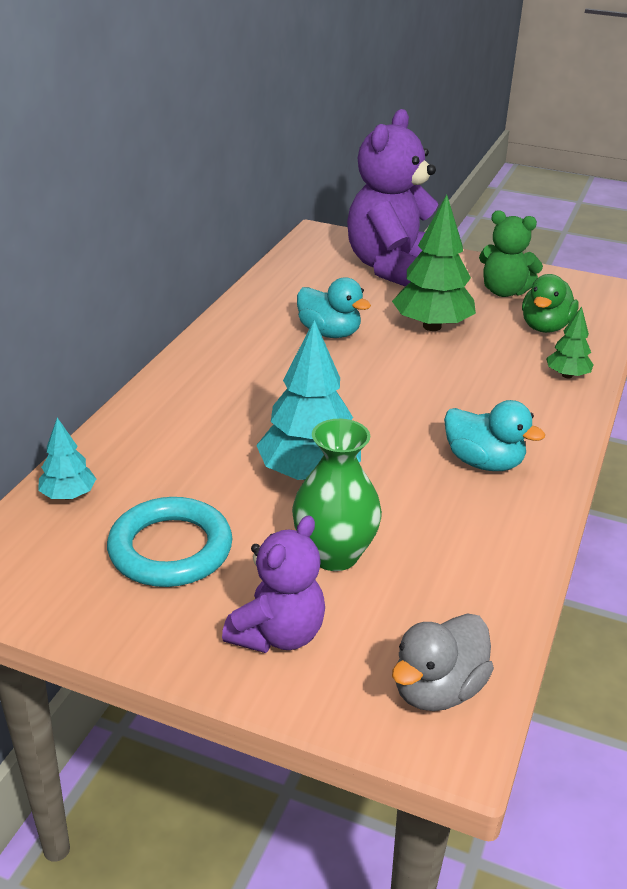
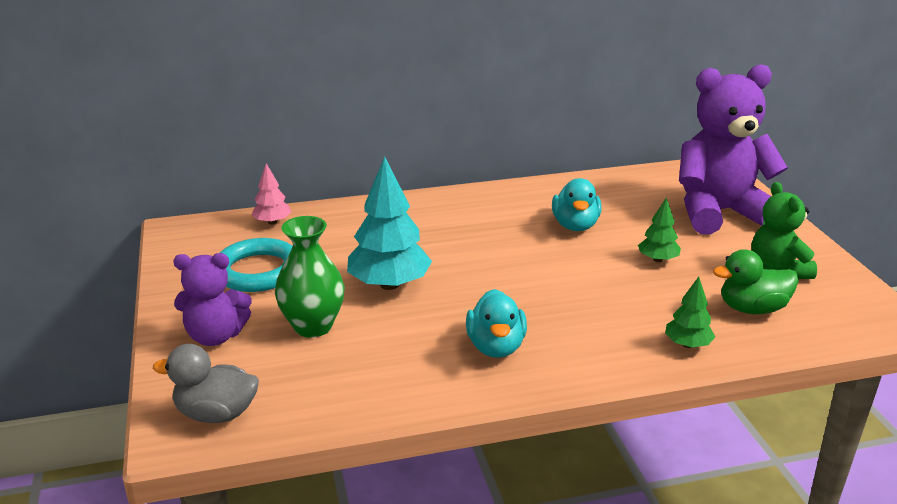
camera: 55 degrees right, 5 degrees down
(68, 495) = (272, 222): turquoise tree -> pink tree
(432, 326) = (658, 259): green tree -> green tree, size x0.52

